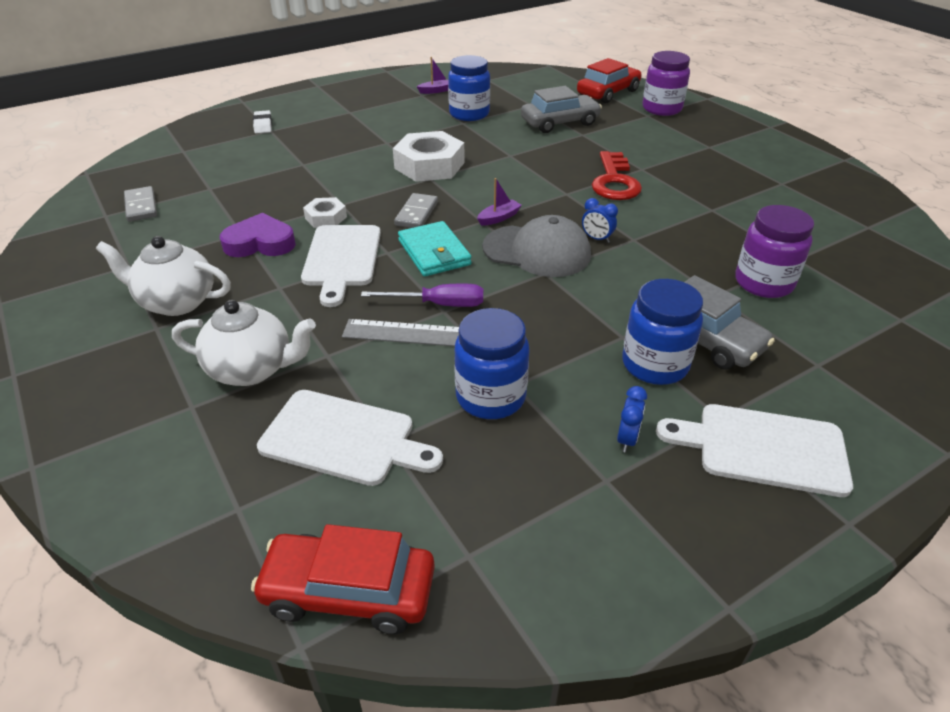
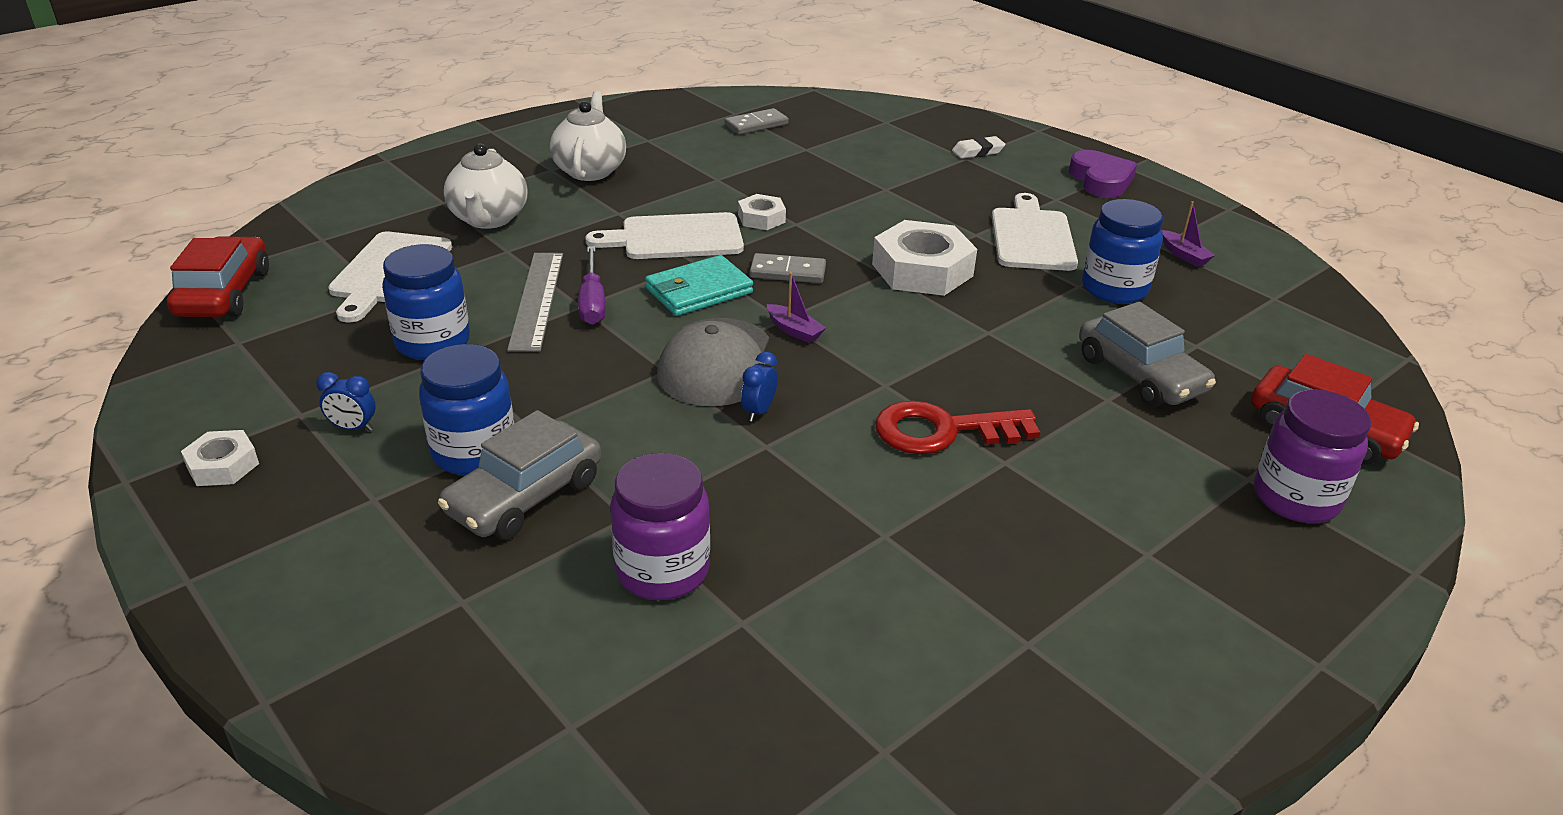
camera: 80 degrees right, 5 degrees down
(260, 243) = (699, 191): purple heart -> purple heart (1101, 180)
(692, 527) = (223, 465): none -> white nut
(763, 448) = (315, 527): white cutting board -> white cutting board (1032, 237)

